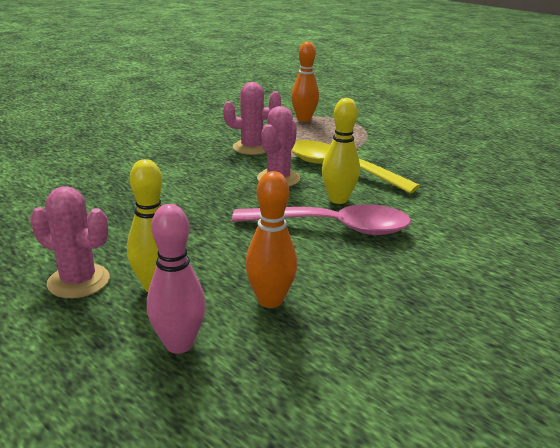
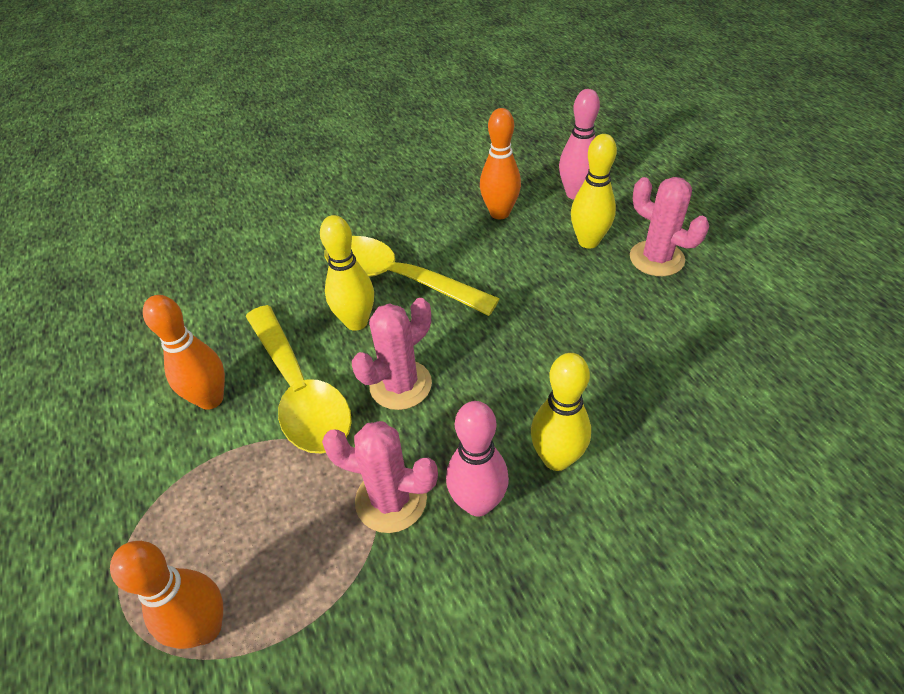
camera: 155 degrees left, 20 degrees up
(166, 167) = (556, 459): none -> yellow bowling pin
(206, 152) = (478, 503): none -> pink bowling pin
(333, 227) = (396, 278): pink spoon -> yellow spoon
(388, 160) = (211, 399): none -> orange bowling pin

